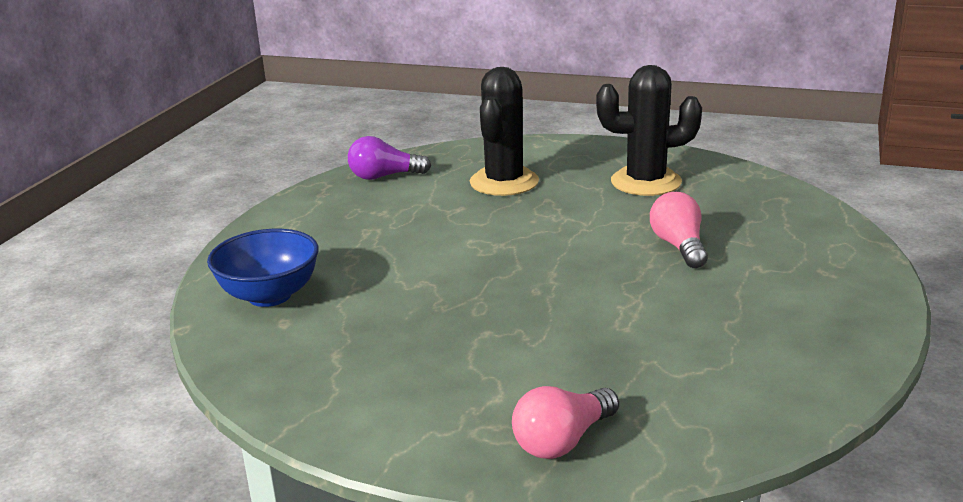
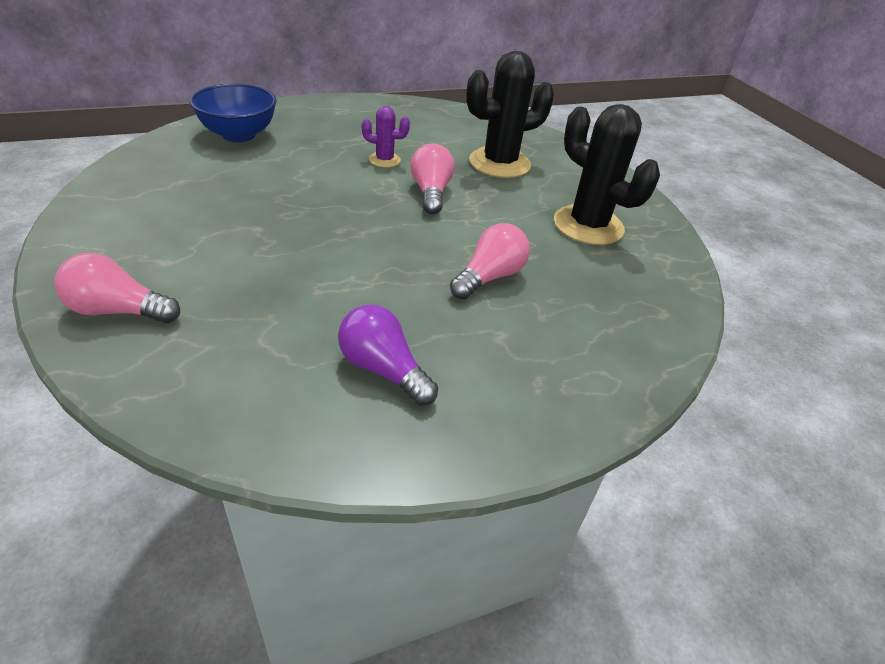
camera: 45 degrees right, 15 degrees up
(384, 176) = (447, 118): purple light bulb -> purple light bulb (383, 369)
(431, 232) = (384, 160): none -> purple cactus
(519, 229) = (431, 193): none -> pink light bulb

